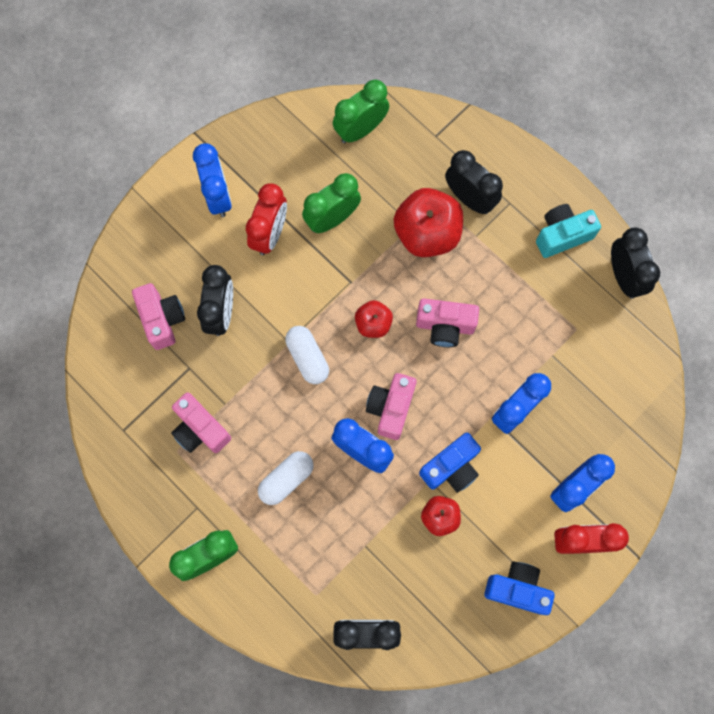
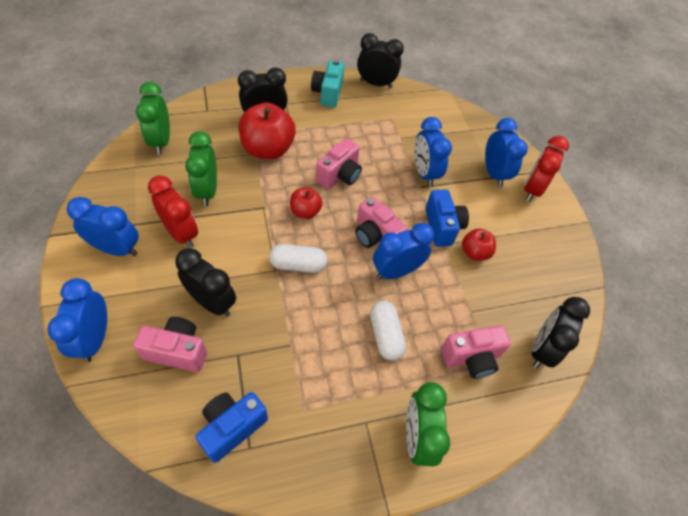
camera: 65 degrees left, 20 degrees down
(132, 250) = (95, 339): none -> blue clock
(200, 429) = (298, 377): pink camera -> pink camera (471, 358)
(517, 589) = (549, 238): blue camera -> blue camera (232, 427)

